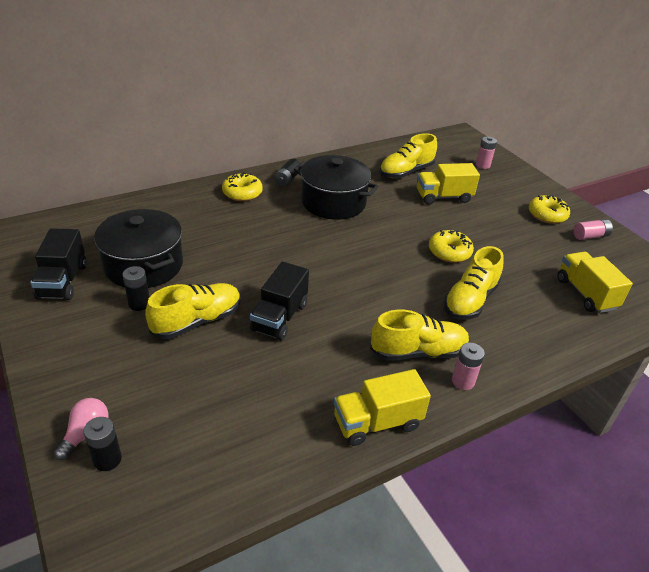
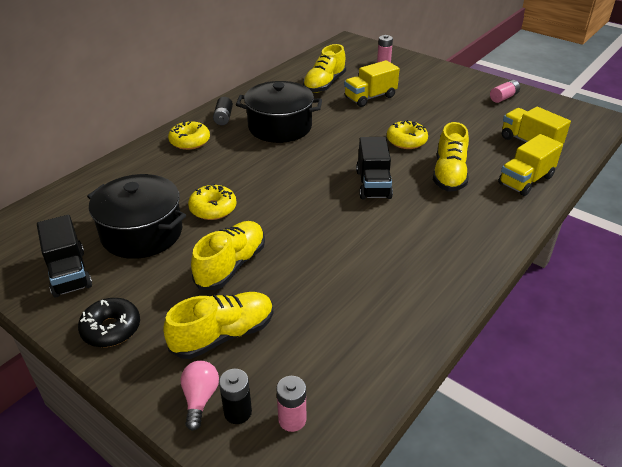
camera: 20 degrees left, 0 degrees up
(60, 342) = (111, 329): none -> black donut
(139, 304) = (164, 268): black battery -> none
(279, 317) = (303, 238): black truck -> black truck (373, 184)
(377, 423) = (445, 294): yellow truck -> yellow truck (525, 180)
(418, 352) = (437, 228): yellow shoe -> yellow shoe (223, 335)
(463, 381) = (487, 239): pink battery -> pink battery (292, 419)
(547, 215) = (461, 90): yellow donut -> yellow donut (213, 208)

